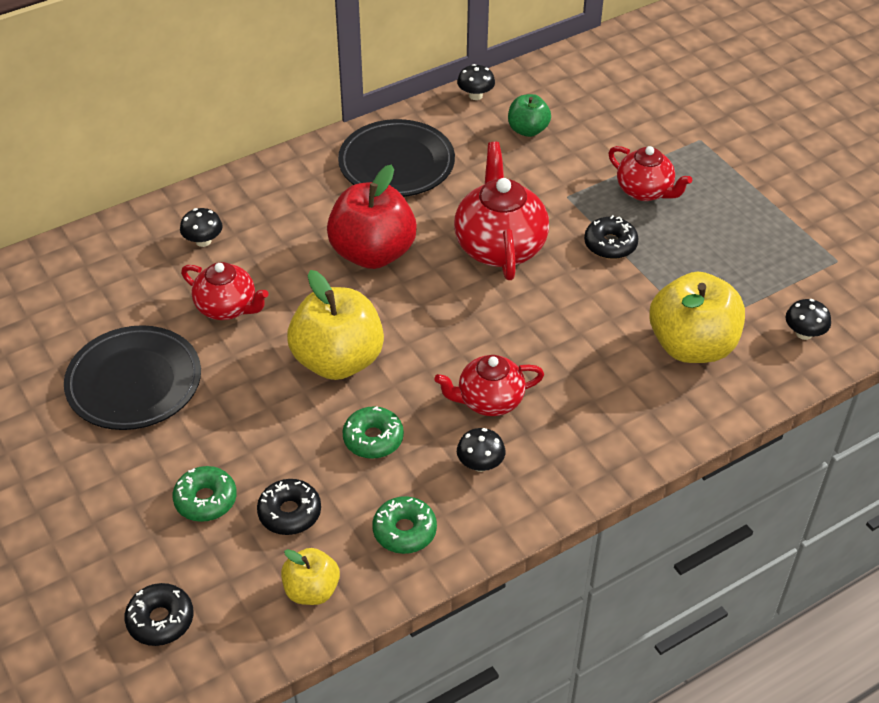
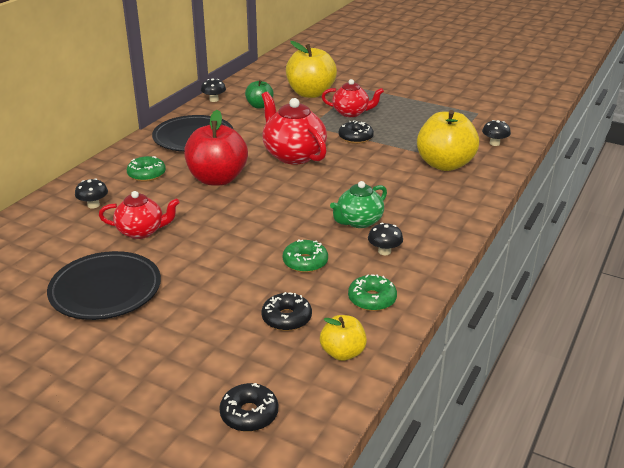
camera: 30 degrees left, 15 degrees down
(205, 500) = (219, 333): green donut -> green donut (146, 174)
(338, 360) = (244, 233): yellow apple -> yellow apple (310, 93)
(489, 401) = (358, 221): red teapot -> green teapot

